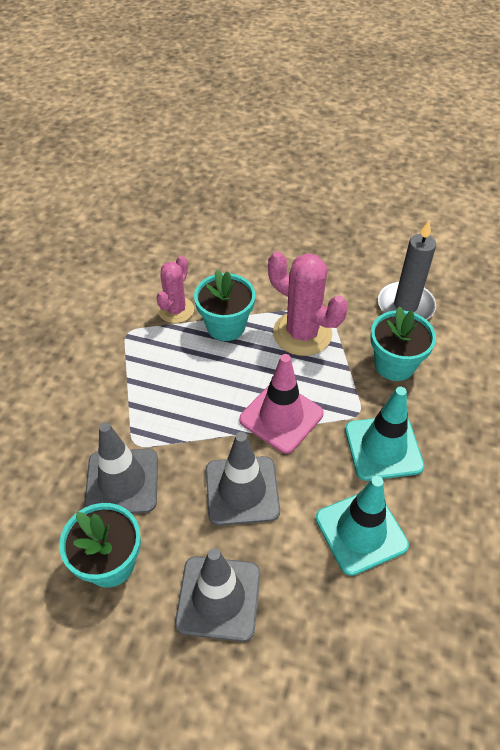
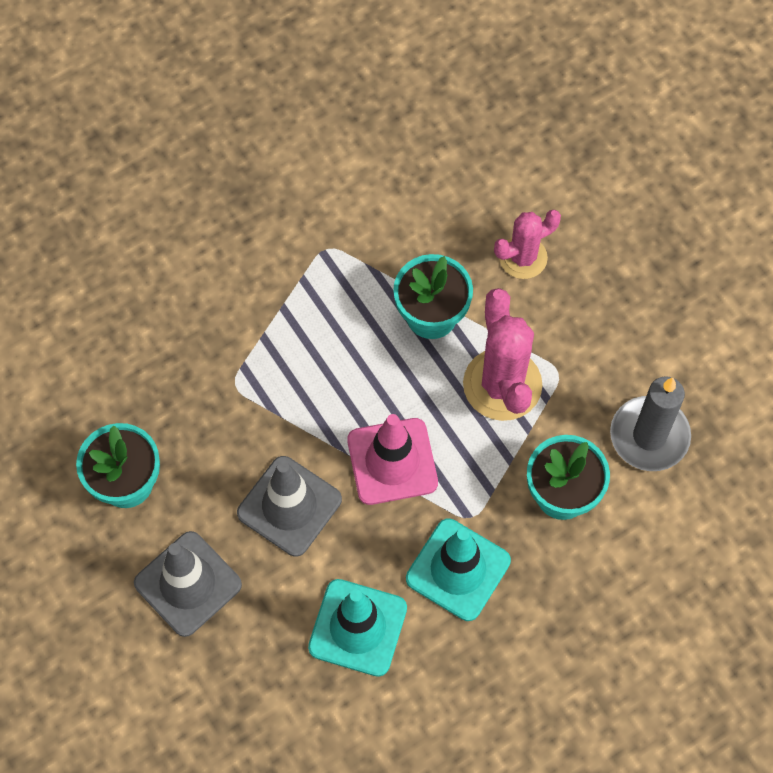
camera: 40 degrees right, 15 degrees up
(122, 482) = (193, 414): grey traffic cone -> none
(176, 310) = (397, 256): pink cactus -> pink cactus (523, 257)

